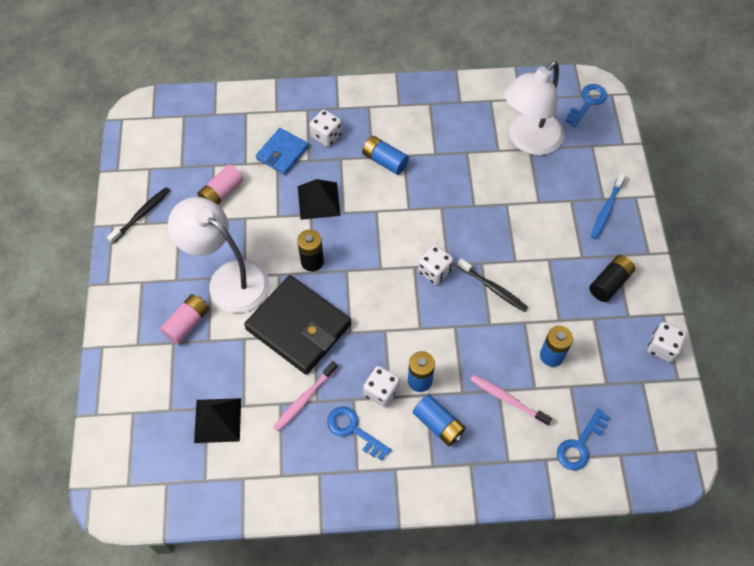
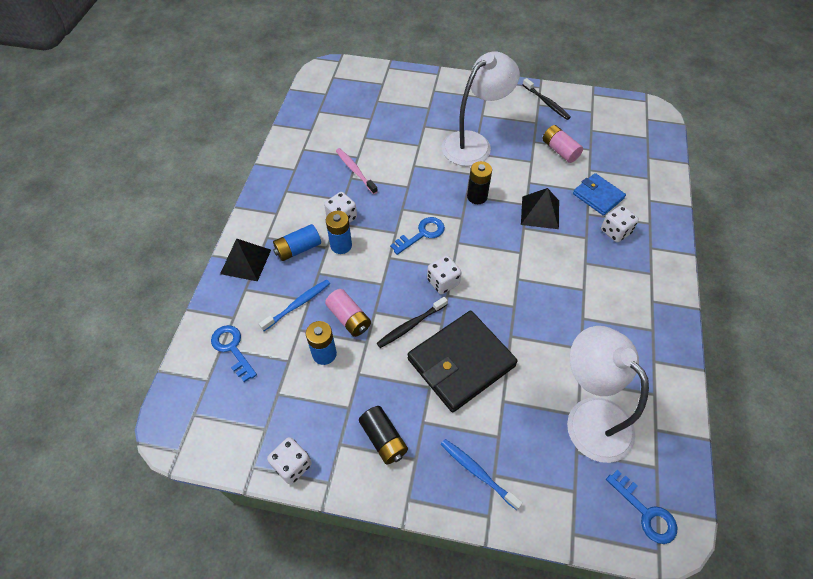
camera: 105 degrees right, 5 degrees down
(187, 323) = (442, 116): pink battery -> pink battery (349, 318)
(217, 420) = (359, 122): black pyramid -> black pyramid (245, 261)
(298, 327) = (418, 178): black wallet -> black wallet (461, 363)
(353, 430) = (318, 194): blue key -> blue key (422, 234)
(385, 161) = (578, 272): blue battery -> none
(508, 399) = (297, 305): pink toothbrush -> blue toothbrush

